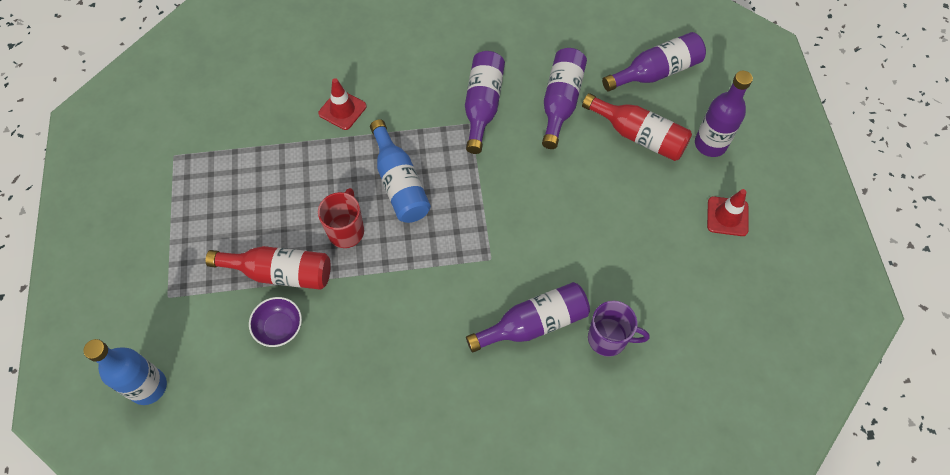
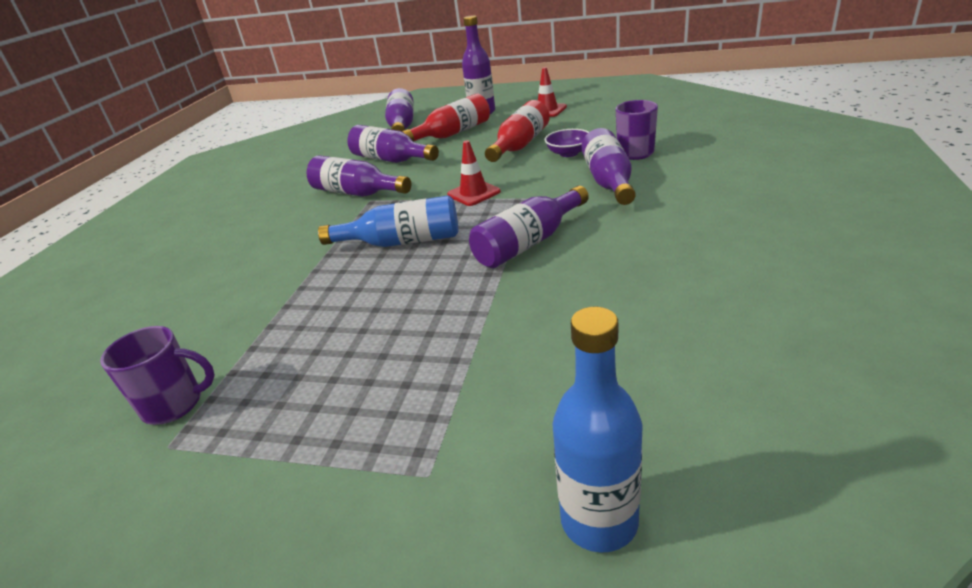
camera: 65 degrees left, 30 degrees down
(204, 137) = (174, 404): none -> purple mug
(279, 327) = (544, 345): purple bowl -> purple bowl (568, 153)
(280, 273) = (460, 339): red bottle -> red bottle (520, 145)
(342, 110) = (271, 274): red traffic cone -> red traffic cone (474, 193)
(346, 231) = (435, 280): red mug -> none
(408, 281) = (528, 243): none -> purple bottle

